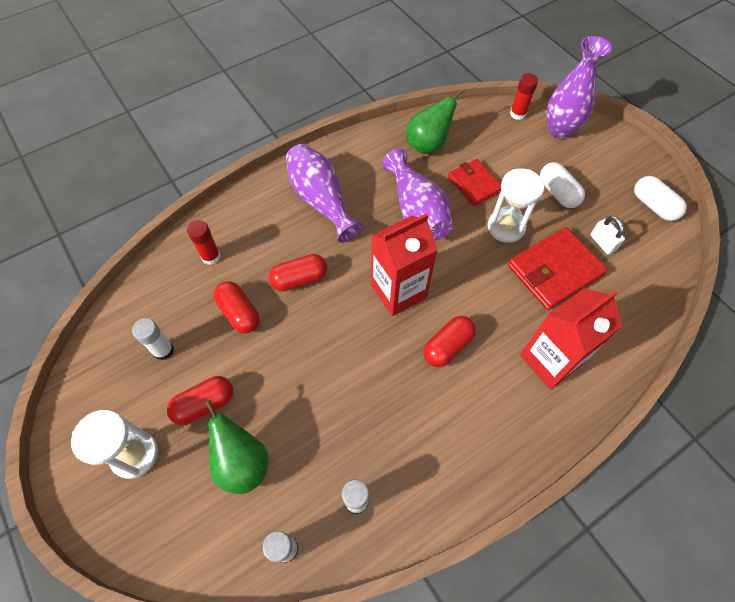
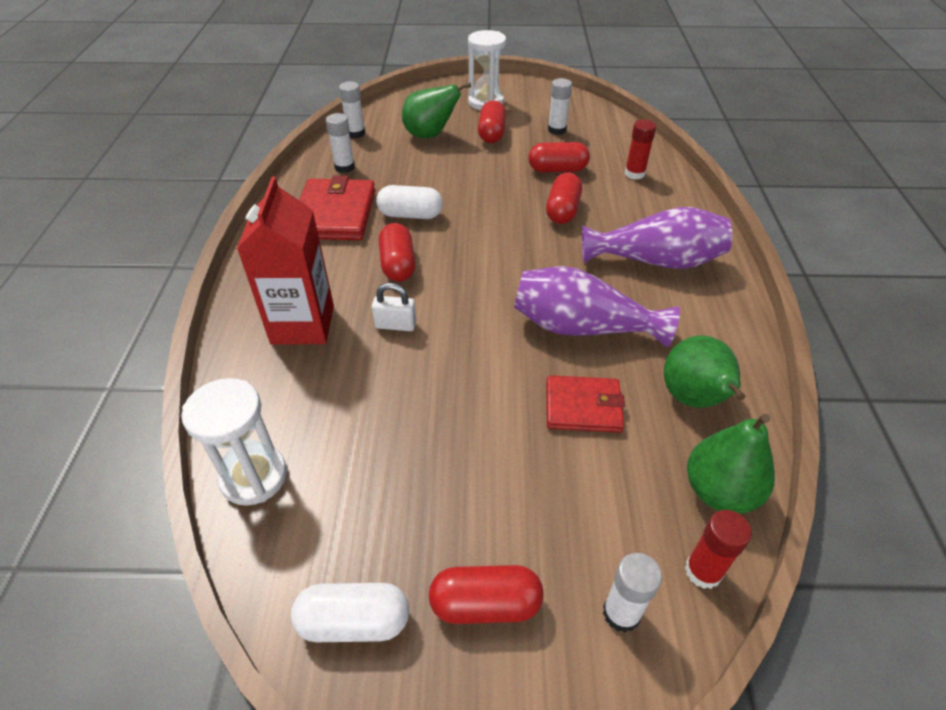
camera: 125 degrees right, 15 degrees down
(398, 291) = (488, 262): red carton -> none
(474, 120) = (719, 491): none -> green pear
(506, 227) = (487, 395): white hourglass -> white hourglass (254, 477)
(554, 270) = (385, 400): red wallet -> red wallet (335, 214)
(558, 193) = (491, 497): white capsule -> white capsule (410, 215)
(559, 130) = (621, 613): purple vase -> white glue stick
(601, 170) = (485, 604): none -> red capsule
(602, 243) = (368, 484): white padlock -> white padlock (395, 325)

